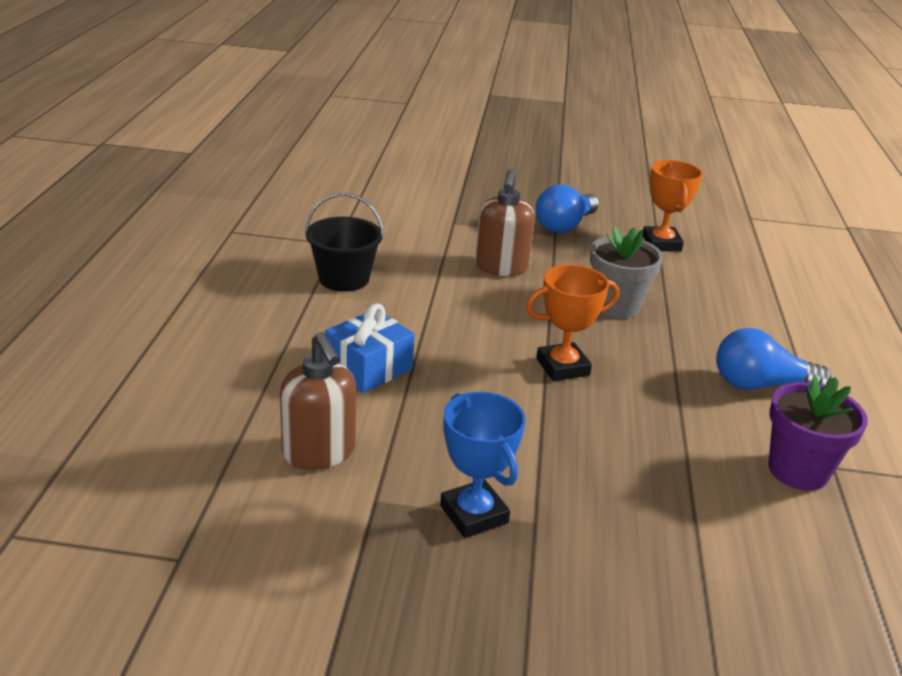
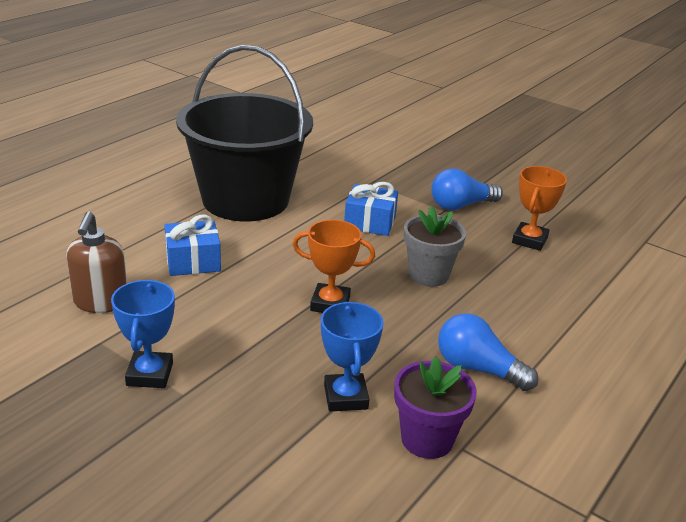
camera: 30 degrees right, 0 degrees up
(344, 279) = (245, 199): black bucket -> black bucket, size x2.22
(501, 267) = (370, 222): brown soap dispenser -> blue gift
(686, 458) = (345, 397): none -> blue trophy

